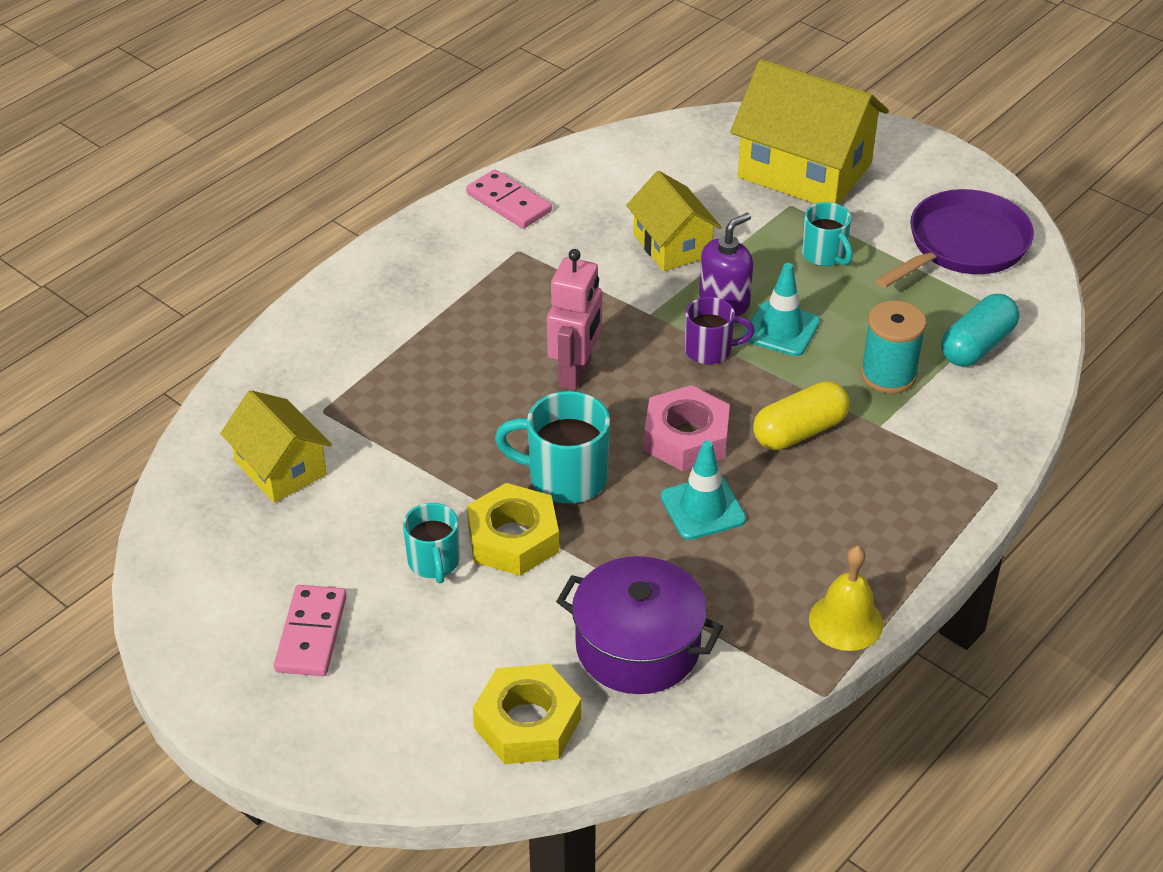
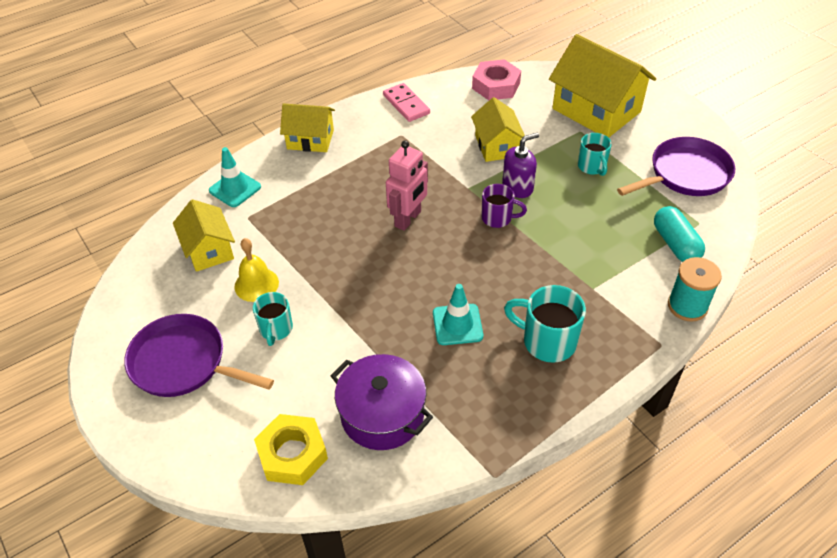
camera: 15 degrees right, 5 degrees up
(311, 634) = (183, 363): pink domino -> purple pan
(375, 278) = (310, 139): none -> yellow house
(513, 539) = (330, 323): yellow nut -> none
(565, 478) = (377, 287): turquoise mug -> turquoise mug (547, 341)
(686, 437) = (463, 274): pink nut -> pink nut (496, 86)
(781, 329) = (548, 212): turquoise traffic cone -> turquoise traffic cone (235, 189)
(799, 431) = (538, 283): yellow capsule -> none
(846, 621) = (526, 424): yellow bell -> yellow bell (256, 284)
(888, 375) = (609, 254): turquoise spool -> turquoise spool (687, 306)
(977, 345) = (675, 244): turquoise capsule -> turquoise capsule turned 75 degrees counterclockwise

